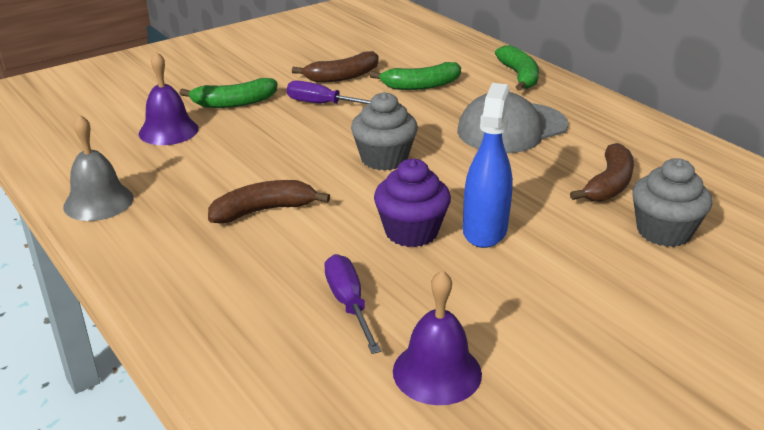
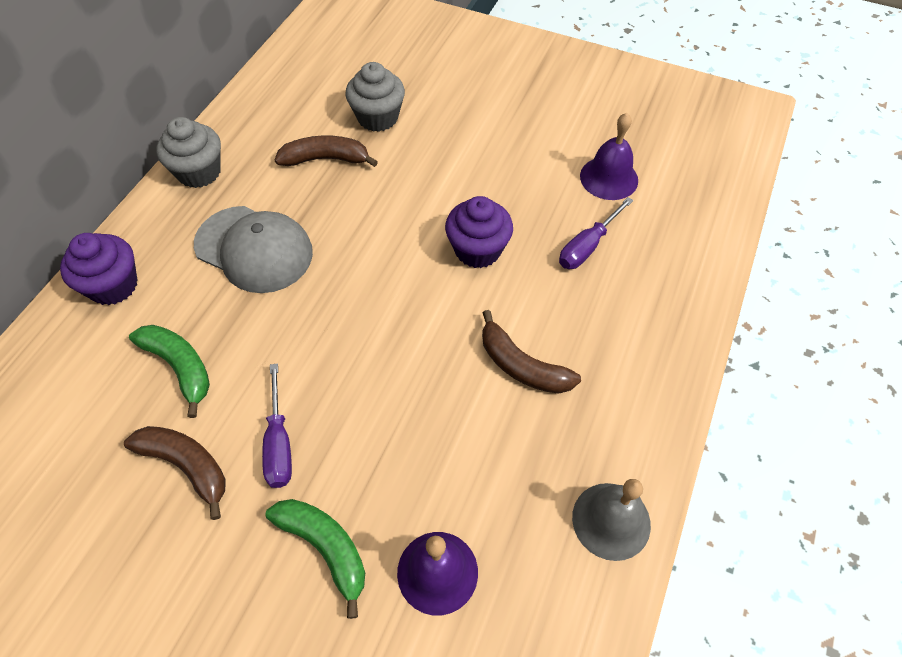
camera: 120 degrees left, 25 degrees up
(384, 159) = (373, 321): grey cupcake -> grey cupcake (199, 172)
(484, 230) = (444, 208): blue spray bottle -> none
(519, 76) = (113, 285): green banana -> purple cupcake

